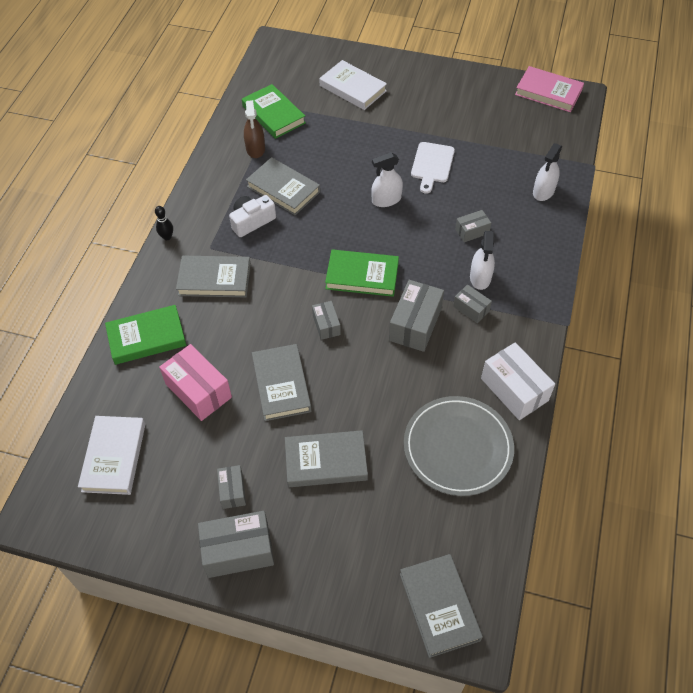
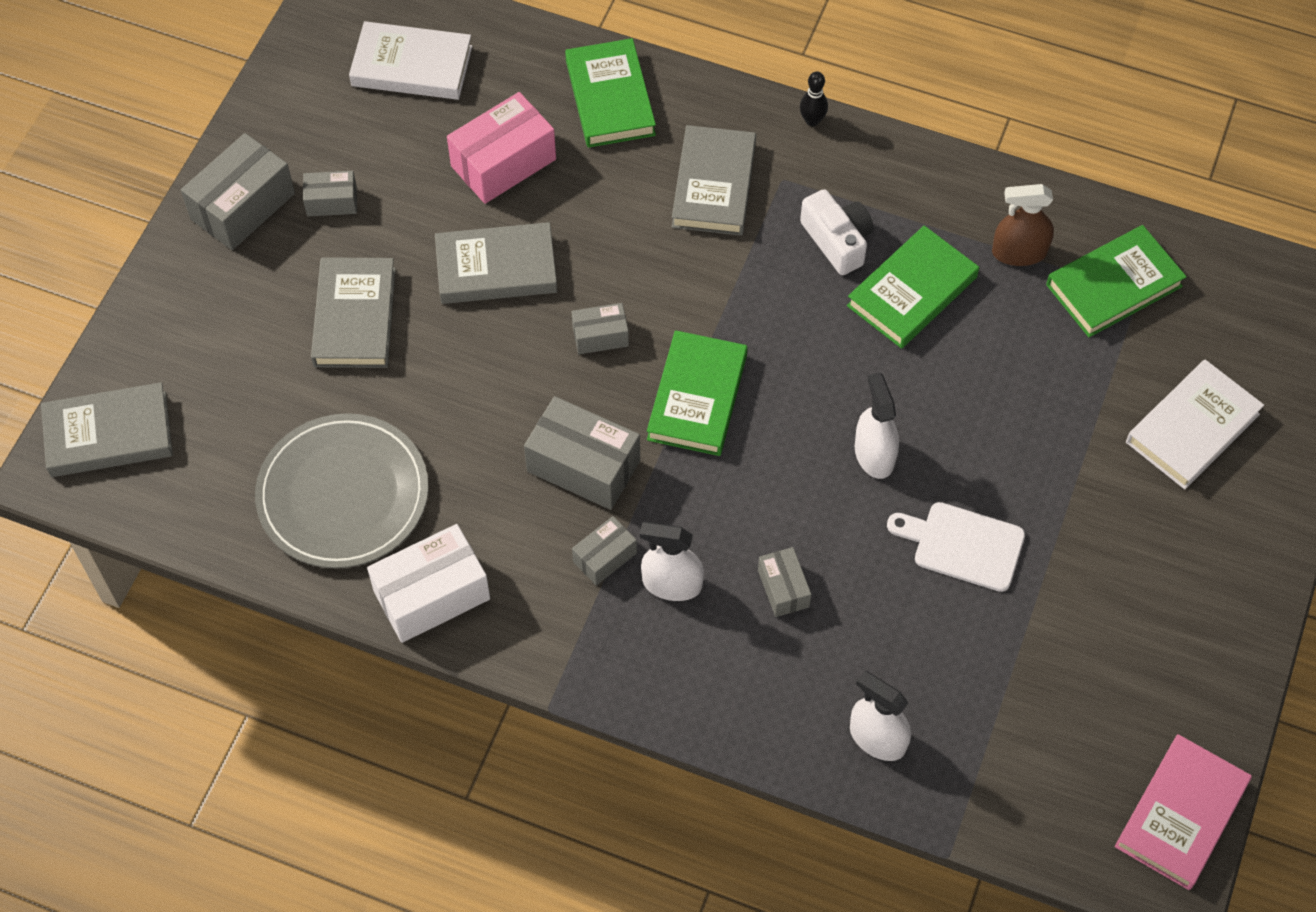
camera: 95 degrees right, 5 degrees up
(238, 551) = (242, 206): grey box -> grey box turned 45 degrees clockwise
(283, 189) = (912, 291): grey book -> green book

